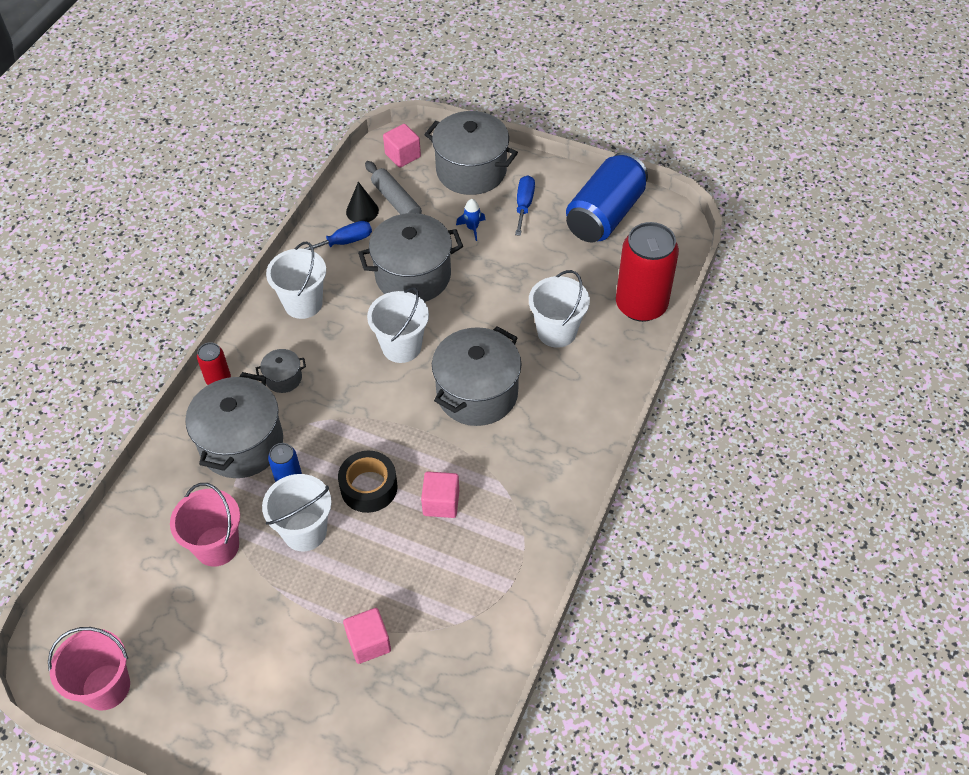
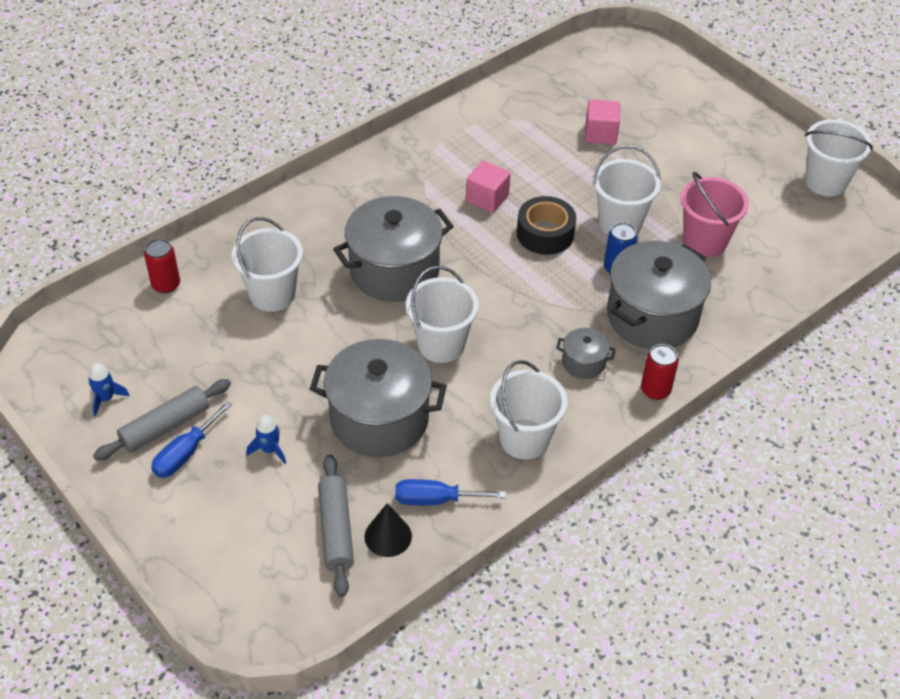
camera: 155 degrees left, 5 degrees down
(106, 687) = (825, 182): pink bucket -> white bucket
(402, 155) = (281, 604): pink cube -> none
(471, 171) = (210, 534): grey pot -> none
(551, 214) = (165, 427): none -> grey rolling pin
(605, 215) = (106, 398): blue can -> blue rocket
(641, 305) = (166, 285): red can -> red can, size x0.47

